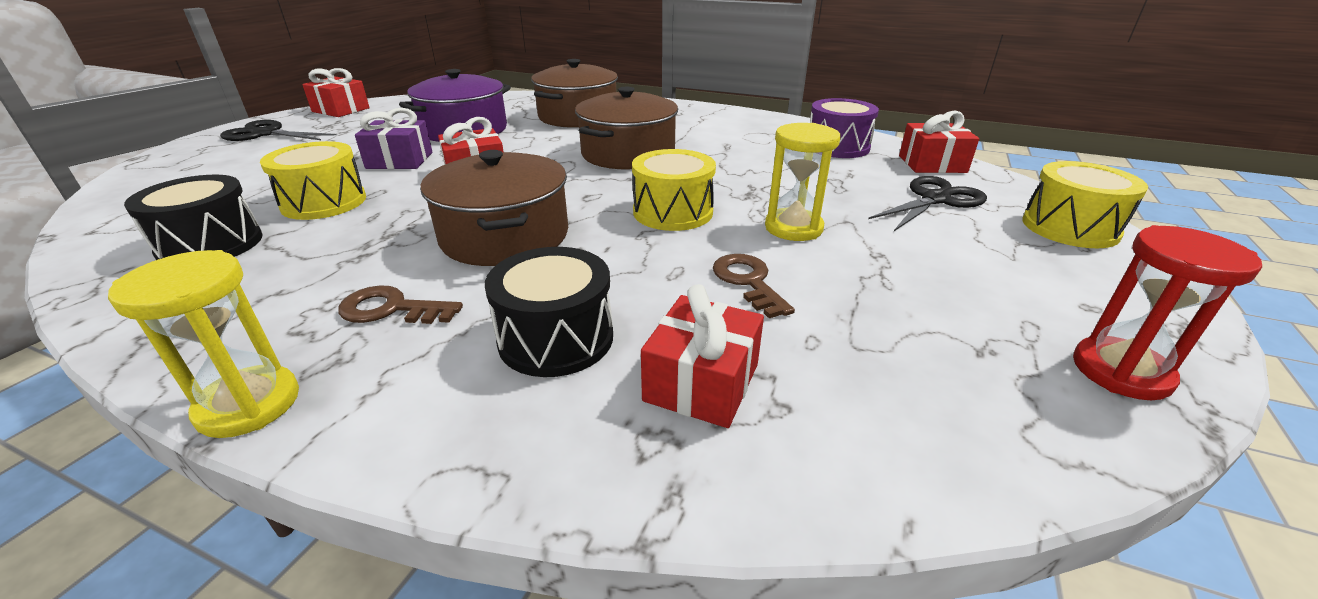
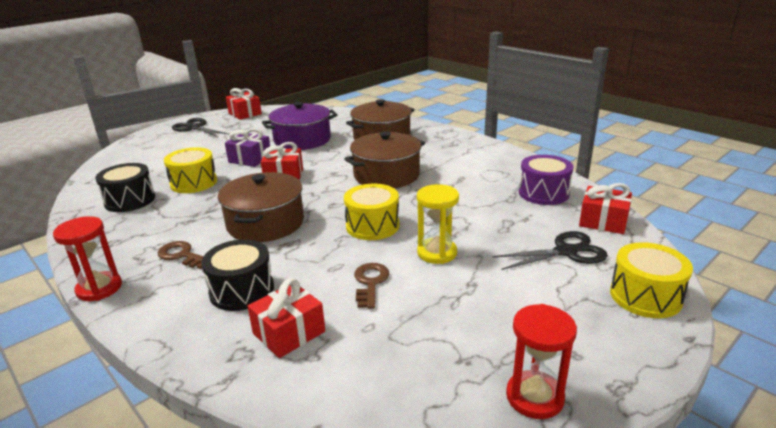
camera: 25 degrees right, 5 degrees down
(249, 405) = (99, 288): yellow hourglass -> red hourglass

